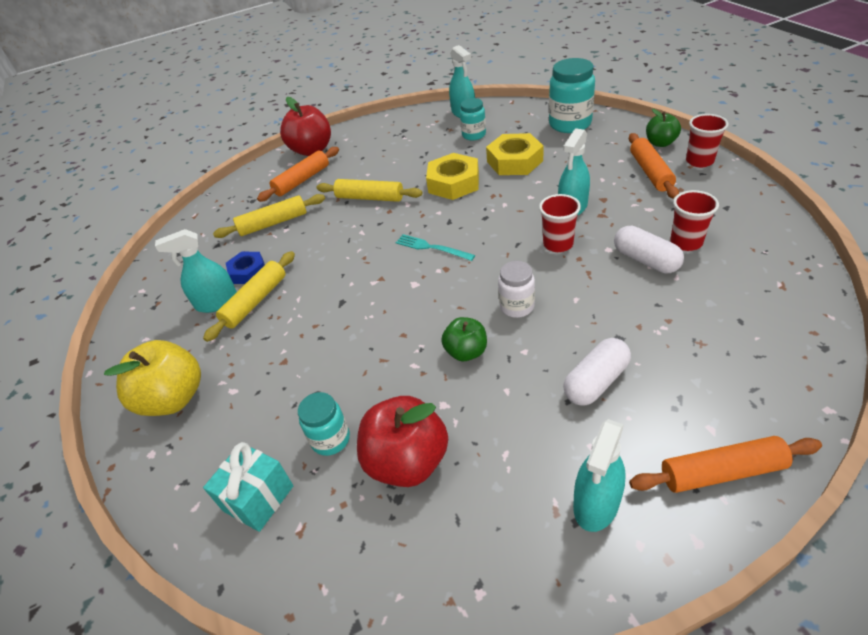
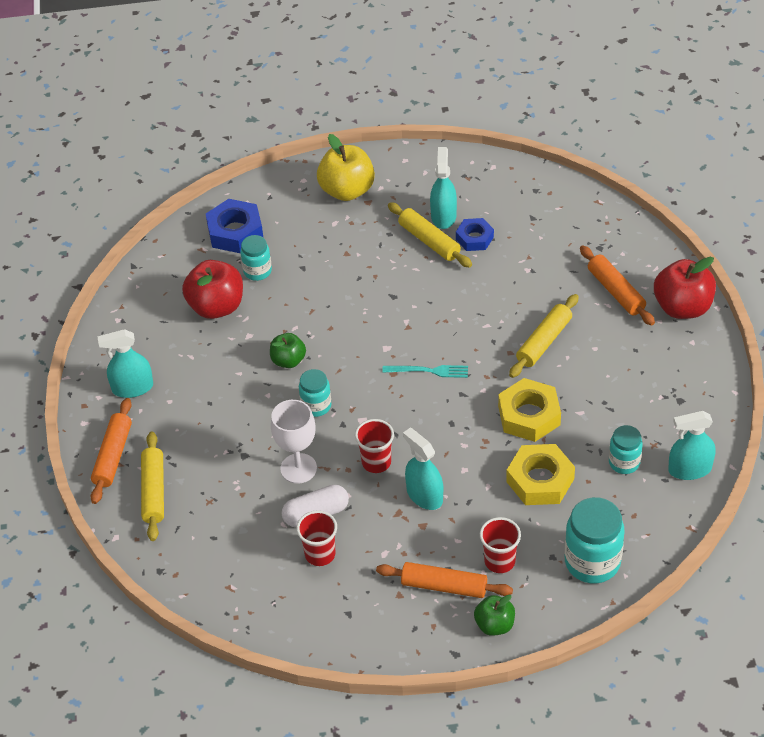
camera: 105 degrees right, 5 degrees up
(258, 498) = (235, 232): turquoise gift -> blue nut
(273, 223) = (544, 261): yellow rolling pin -> yellow rolling pin (153, 491)
(432, 248) = (429, 371): turquoise fork -> turquoise fork turned 45 degrees clockwise
(517, 306) = (316, 406): white jar -> turquoise jar
(596, 382) = (215, 424): white capsule -> none
(596, 503) = (132, 388): turquoise spray bottle -> turquoise spray bottle turned 60 degrees counterclockwise
(603, 290) = (298, 468): none -> white goblet
(699, 161) = (437, 639): red cup -> red cup (499, 561)

